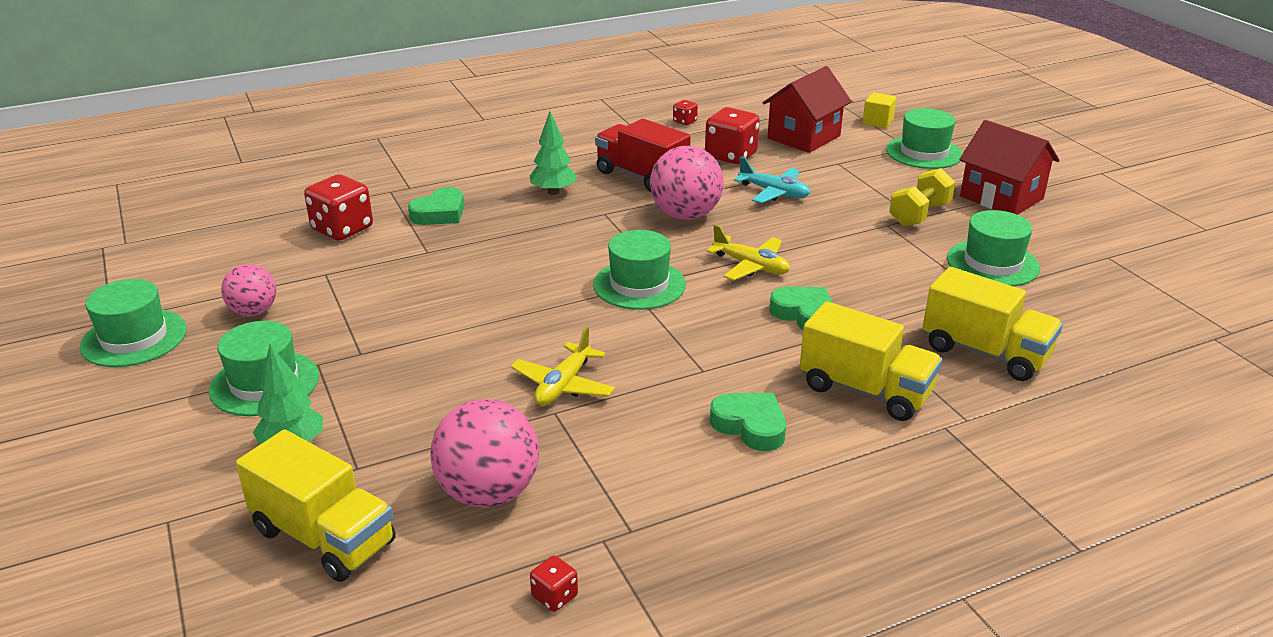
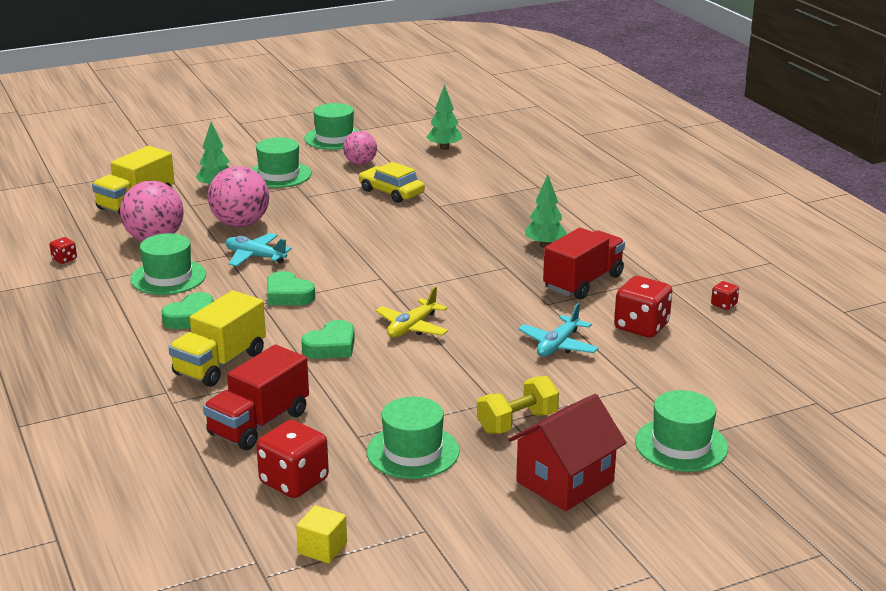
camera: 90 degrees right, 5 degrees down
(232, 248) = (444, 148): none -> green tree
(342, 229) = (473, 176): red dice -> red dice (294, 481)
(372, 285) = (391, 192): none -> yellow car
(440, 213) = (501, 205): green heart -> green heart (288, 295)
(563, 385) = (255, 257): yellow plane -> turquoise plane
(639, 285) = (384, 281): green hat -> green hat (168, 277)
(685, 215) = (505, 301): pink ball -> pink ball (240, 224)
(804, 137) = (703, 370): red house -> none
(877, 122) = (767, 423): yellow cube -> yellow cube (322, 548)
(919, 214) = (517, 422): yellow dumbbell -> yellow dumbbell turned 75 degrees counterclockwise
(985, 352) = (259, 424): yellow truck -> red truck

